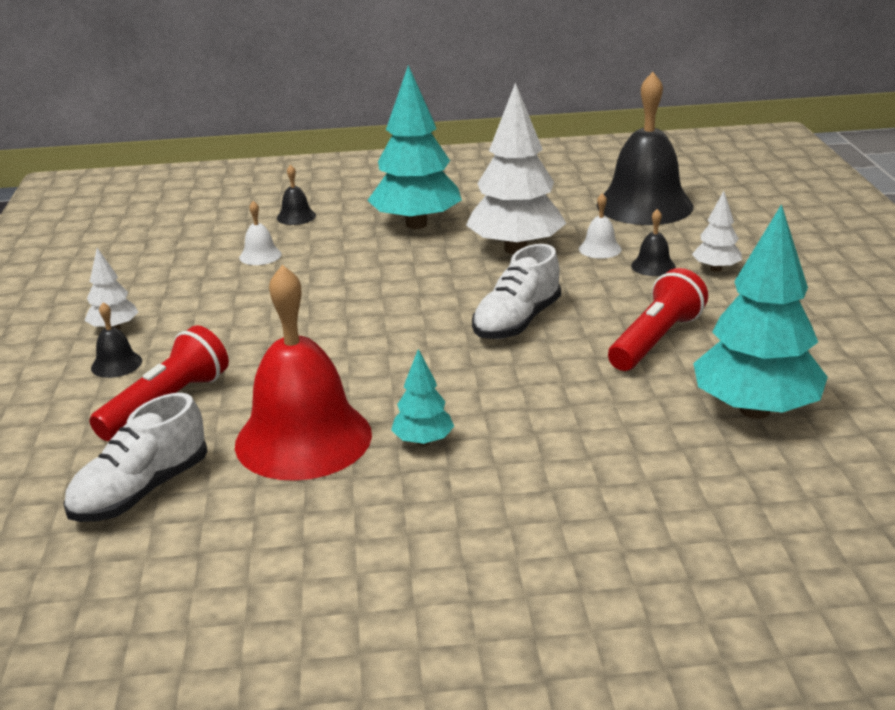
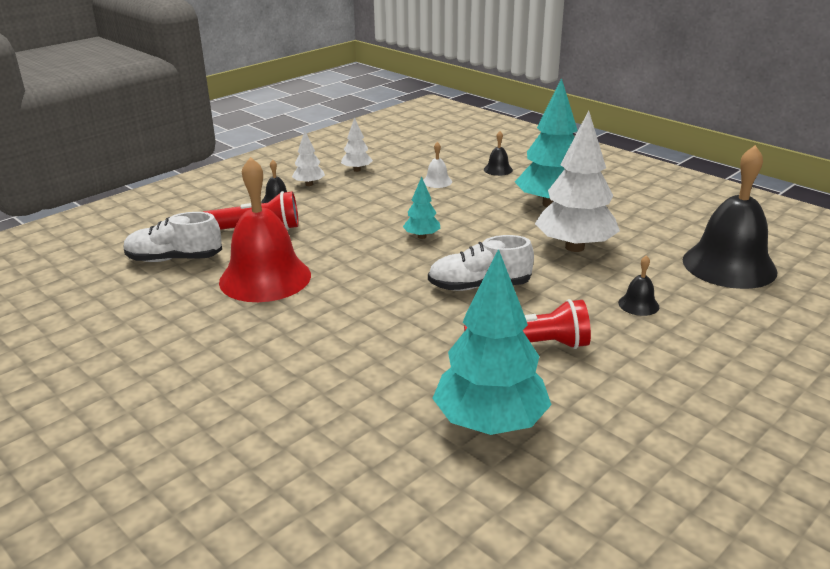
camera: 50 degrees right, 0 degrees up
(423, 441) = (302, 313): turquoise tree -> turquoise tree (421, 236)
(600, 249) = (628, 275): white bell -> none
(716, 269) = (679, 331): white tree -> white tree (357, 170)

